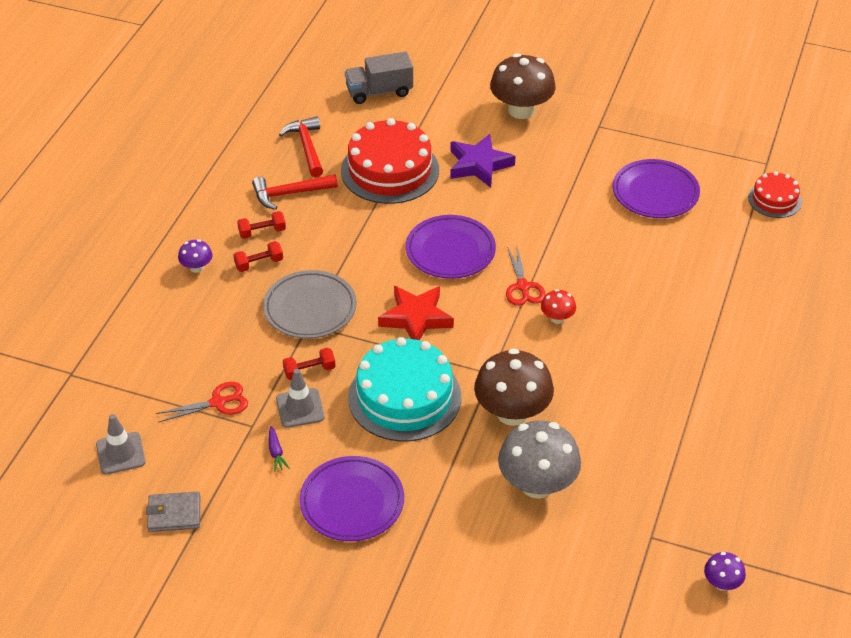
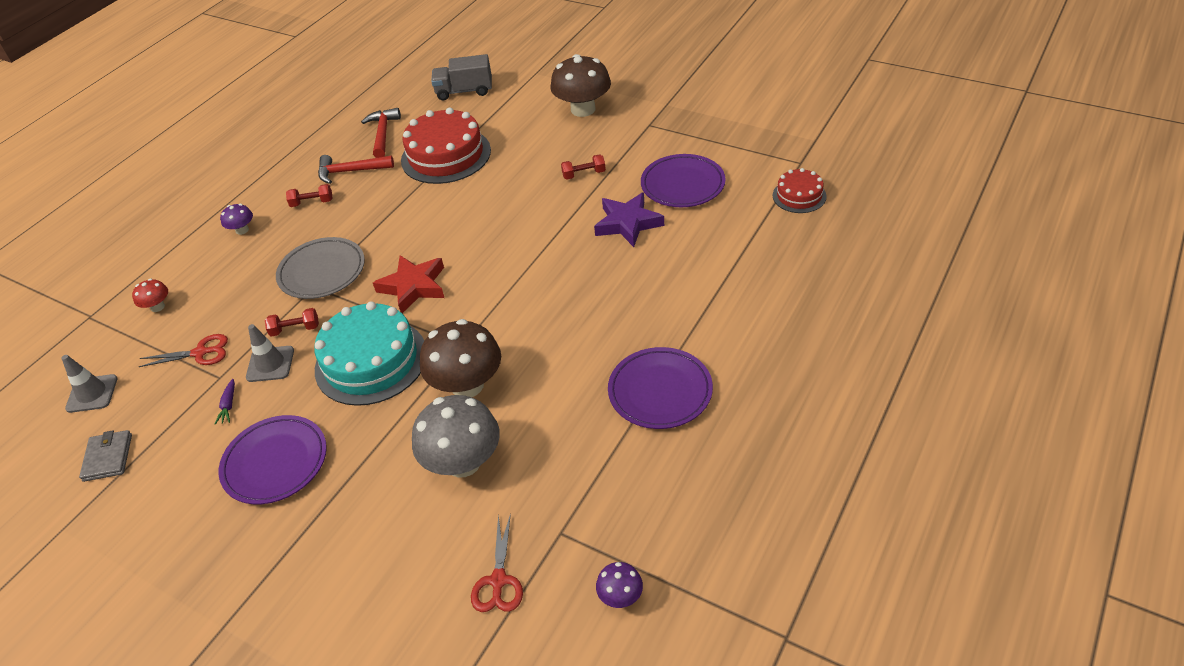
camera: 15 degrees right, 0 degrees up
(174, 514) = (108, 457): grey wallet -> grey wallet turned 75 degrees clockwise
(259, 264) = (296, 230): red dumbbell -> red dumbbell (584, 174)
(450, 251) = (470, 227): purple plate -> purple plate (660, 391)
(479, 165) = (527, 154): purple star -> purple star (628, 223)
(523, 287) = (525, 264): red scissors -> red scissors (498, 581)
(557, 318) = (546, 295): red mushroom -> red mushroom (157, 307)

